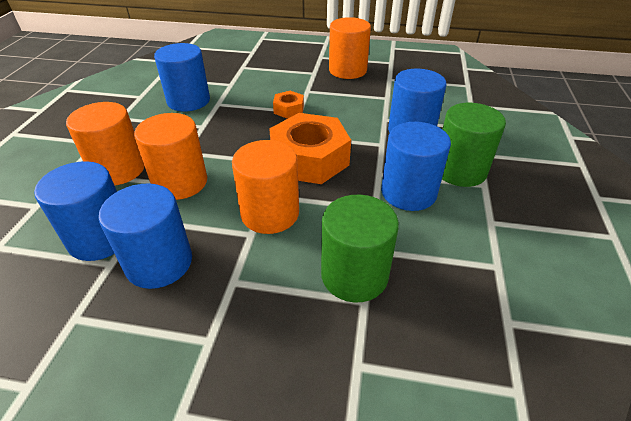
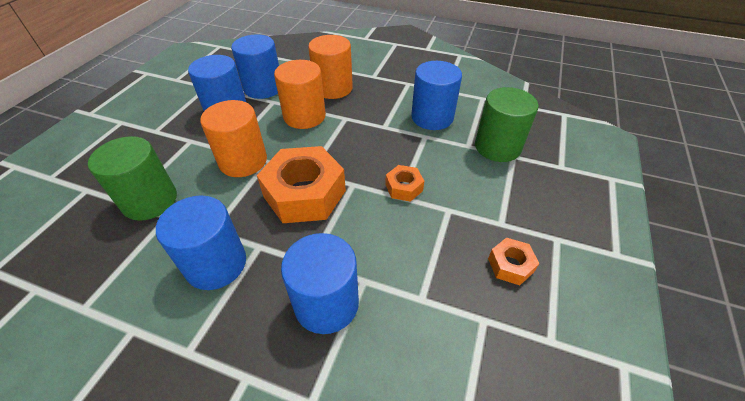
camera: 100 degrees right, 5 degrees up
(347, 70) = (510, 265): orange cylinder -> orange nut
(460, 170) = (224, 333): green cylinder -> green cylinder (497, 147)

